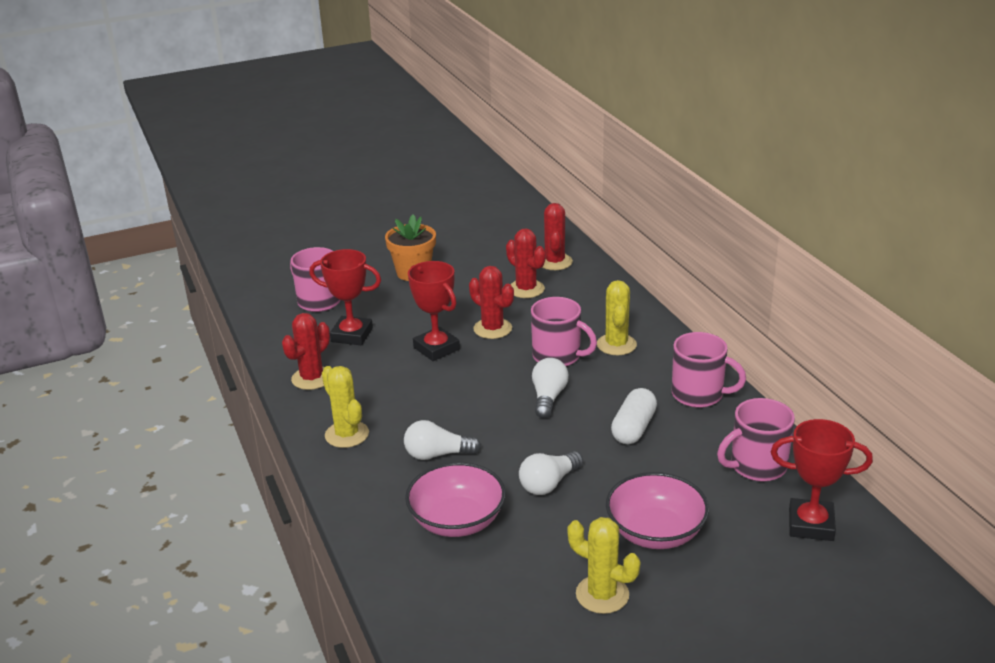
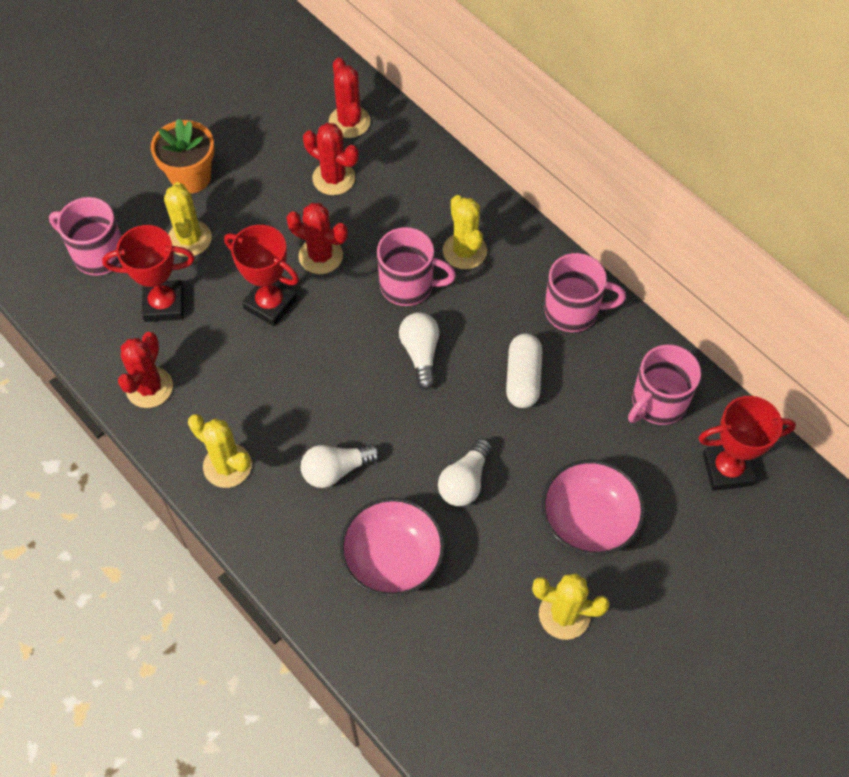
camera: 20 degrees left, 30 degrees up
(393, 304) = (189, 239): none -> yellow cactus

